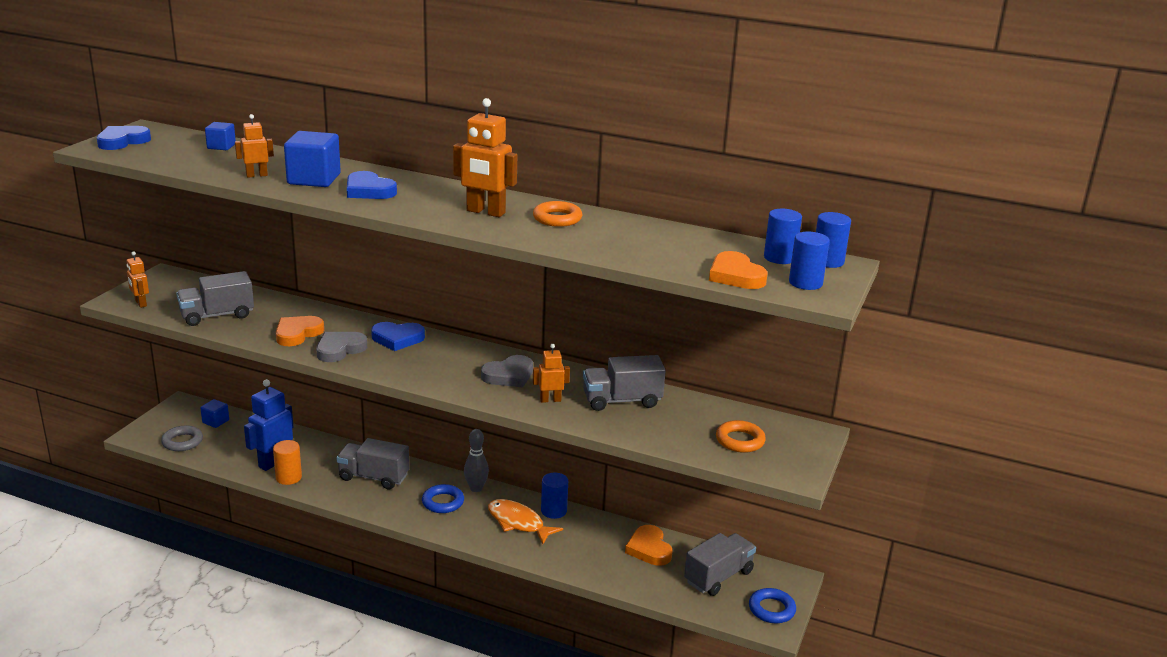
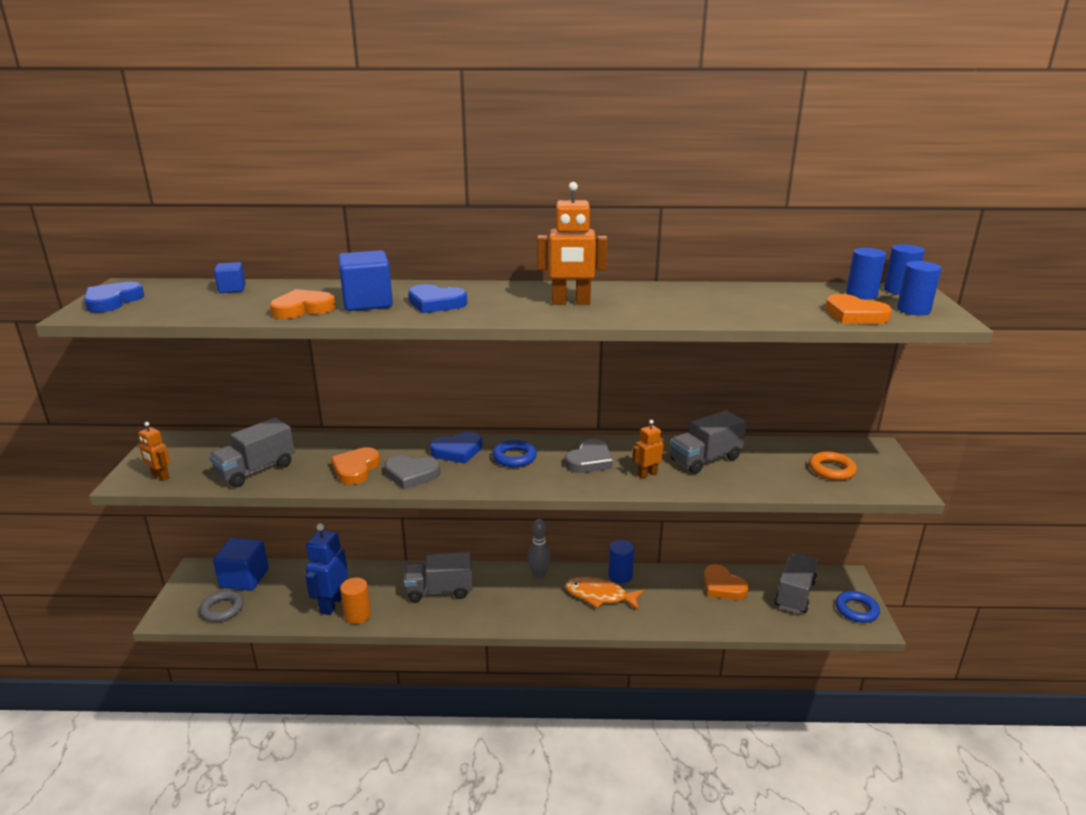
camera: 20 degrees left, 0 degrees up
(215, 421) = (244, 578): blue cube -> blue cube, size x1.84
(256, 175) = (303, 309): orange robot -> orange heart
(340, 349) = (411, 474): grey heart -> grey heart turned 105 degrees counterclockwise
(443, 502) = (520, 596): blue ring -> blue ring (514, 457)
(557, 218) = (640, 296): orange ring -> none

